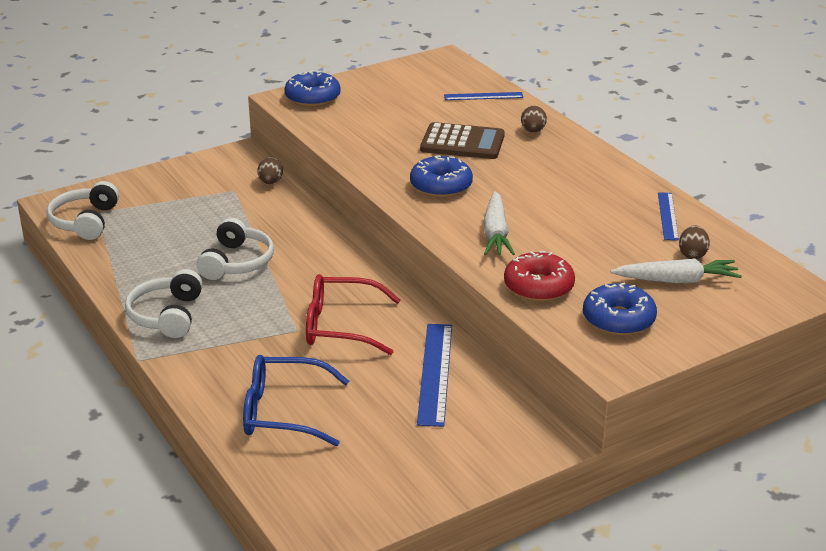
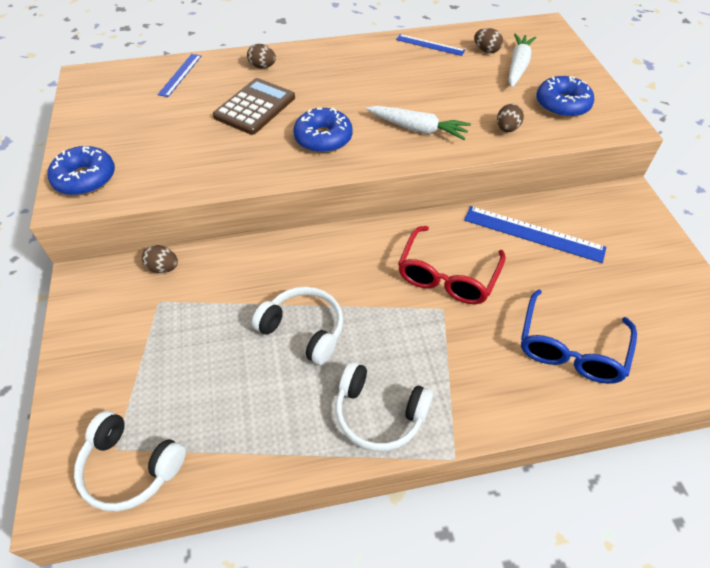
camera: 70 degrees left, 20 degrees up
(538, 287) = (507, 129): red donut -> brown egg

